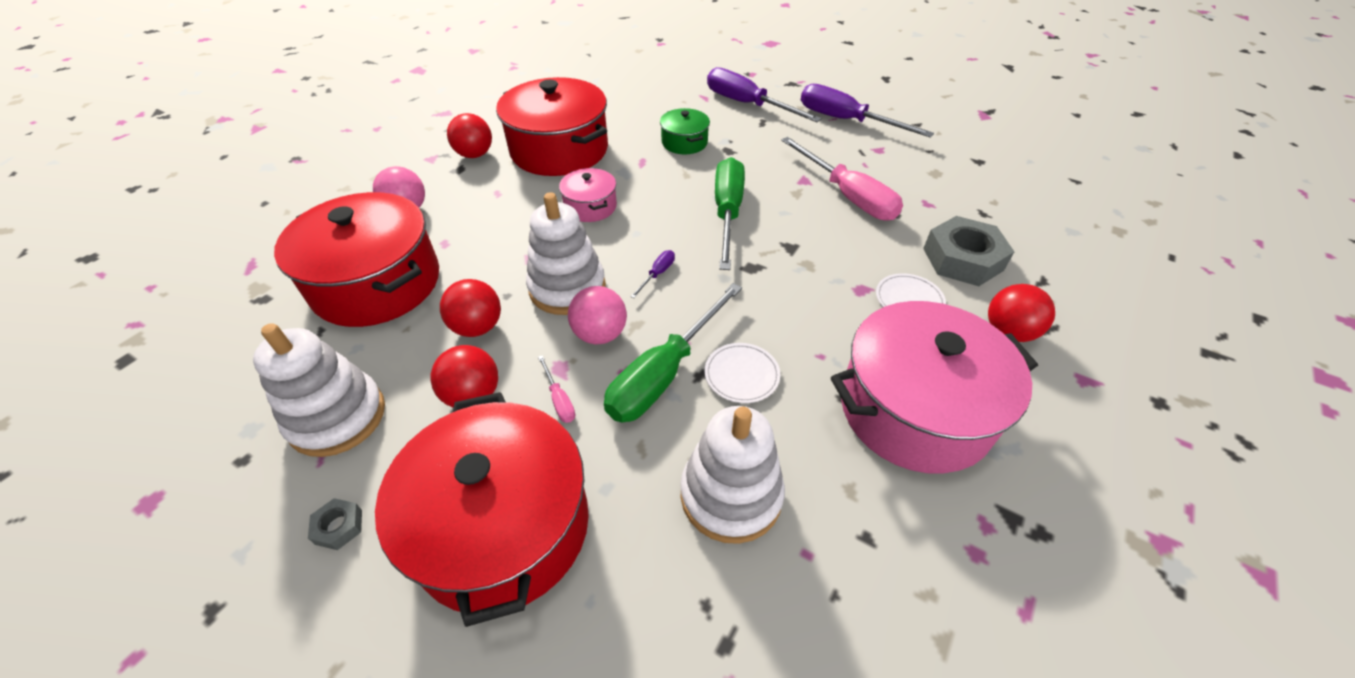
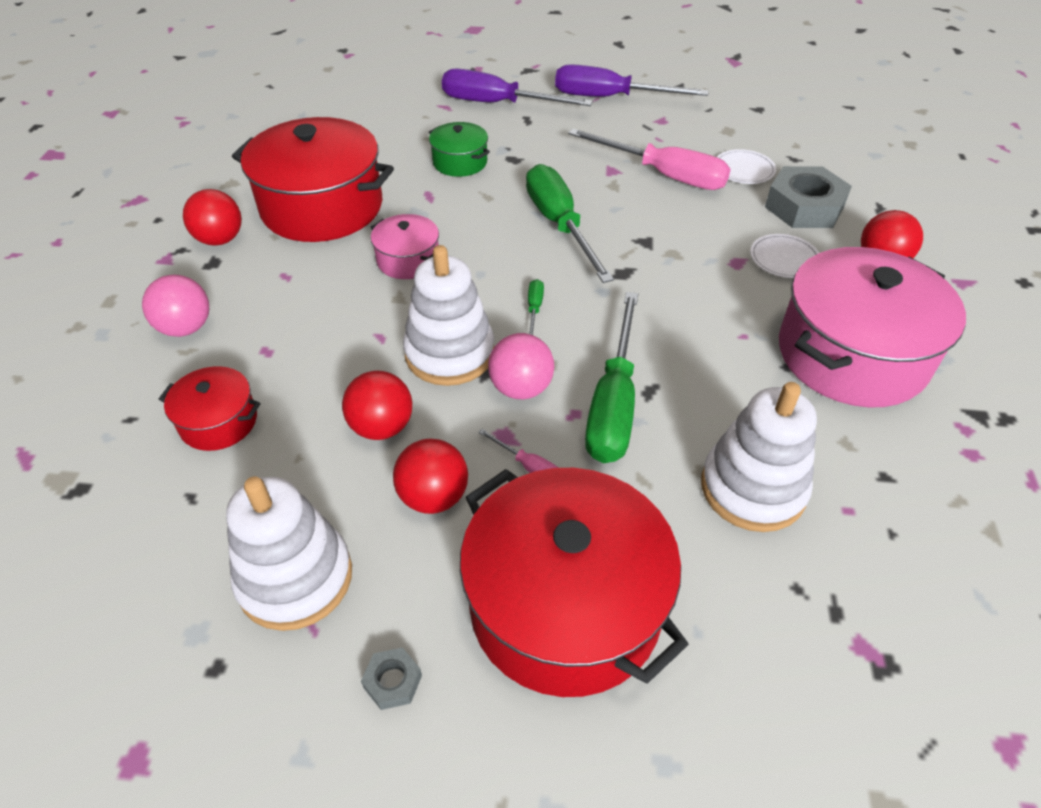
camera: 25 degrees left, 0 degrees up
(377, 283) = (218, 422): red pot -> red pot, size x0.48
(657, 274) = (534, 309): purple screwdriver -> green screwdriver
(741, 375) = (686, 378): white plate -> white plate (744, 170)

